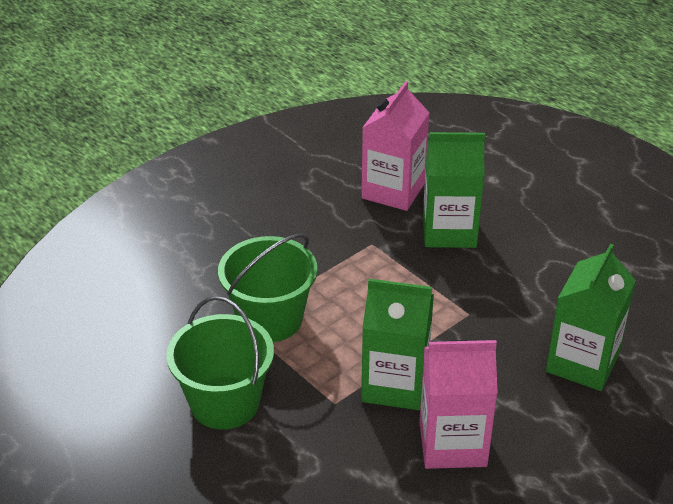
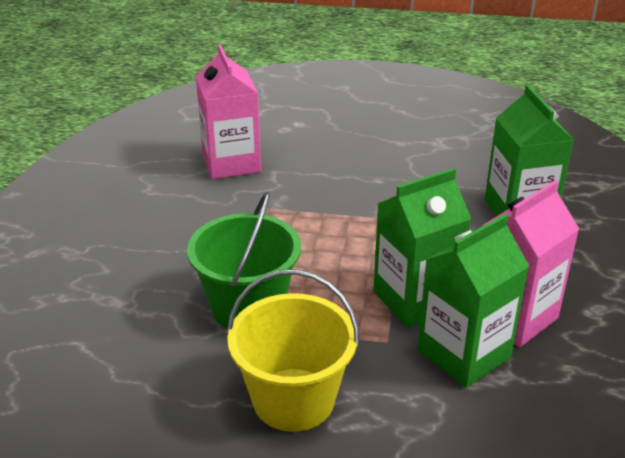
camera: 40 degrees left, 5 degrees down
(225, 403) = (293, 399): green bucket -> yellow bucket
(449, 231) = (311, 171): green carton -> green carton (463, 354)

